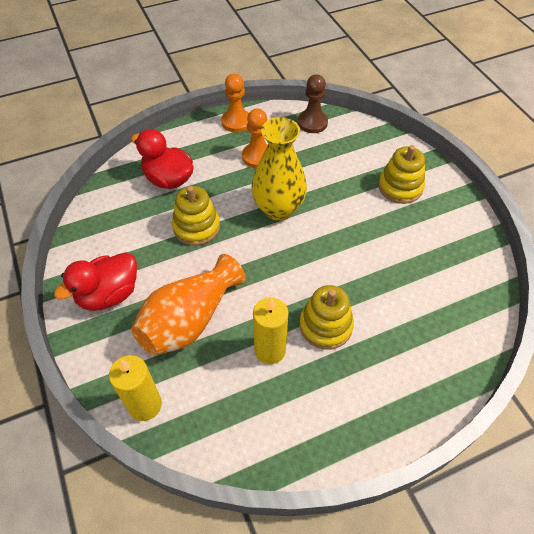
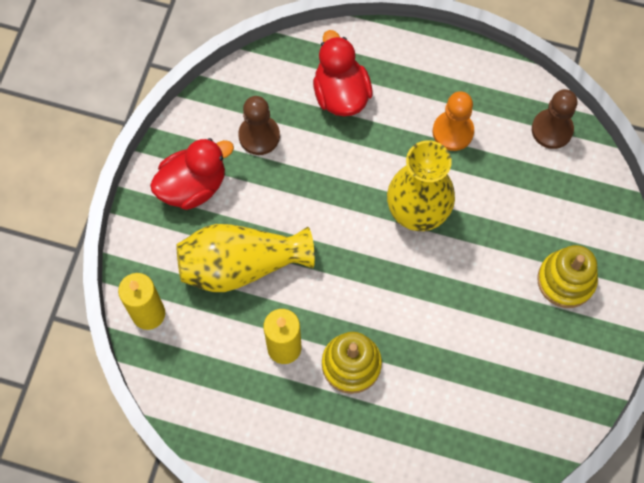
camera: 40 degrees right, 15 degrees up
(109, 294) = (193, 186): red duck -> red duck turned 150 degrees clockwise
(132, 234) = (259, 136): none -> brown pawn
(190, 320) = (241, 265): orange vase -> yellow vase
(196, 227) = (323, 172): yellow stacking toy -> none
(236, 122) = (470, 68): orange pawn -> none

